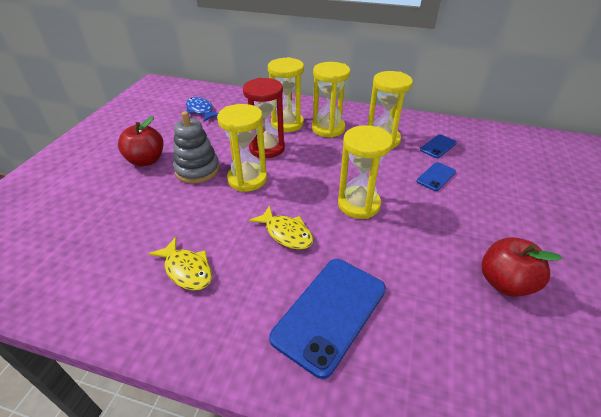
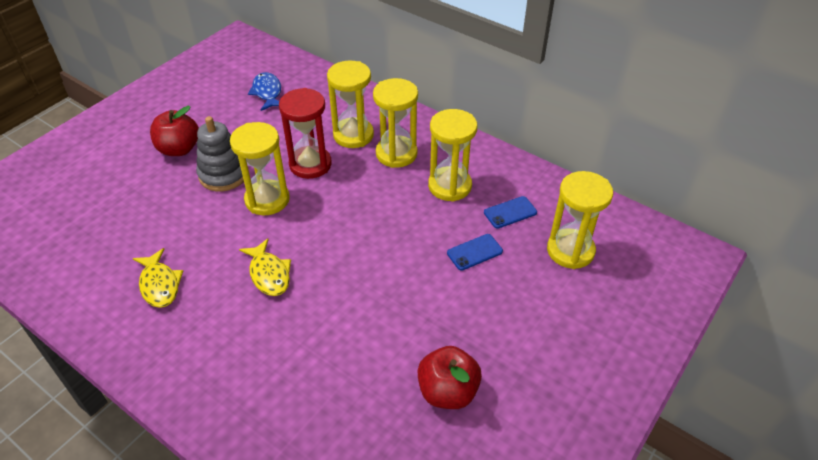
camera: 20 degrees right, 5 degrees up
(330, 313) = (260, 365): blue phone -> none
(358, 204) = (363, 262): yellow hourglass -> yellow hourglass (570, 251)

